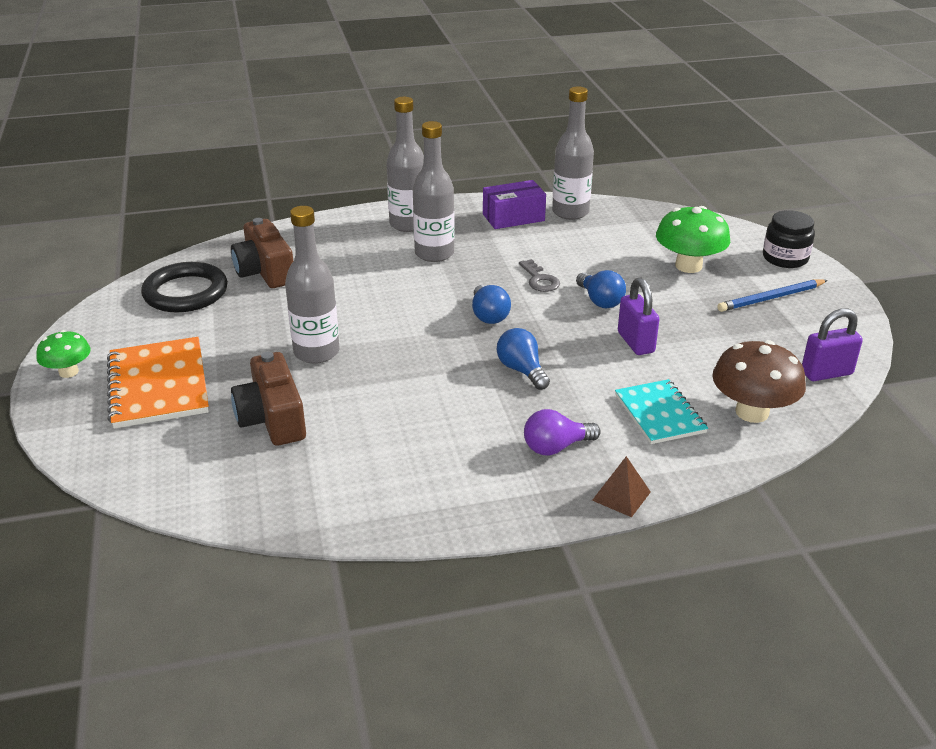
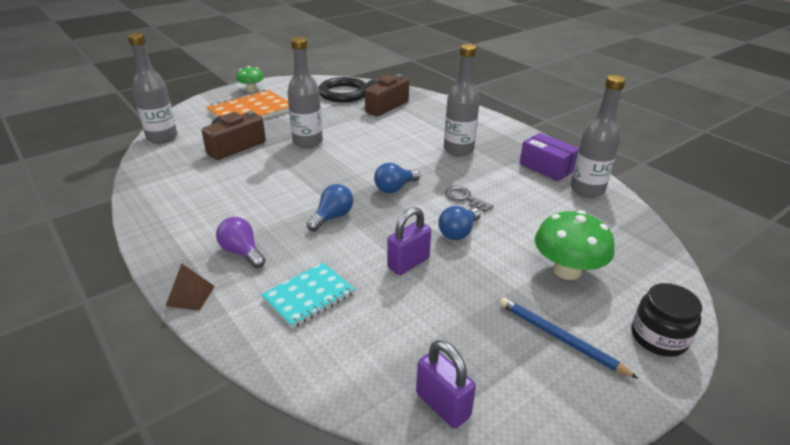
camera: 65 degrees right, 0 degrees up
(408, 224) = (487, 132): grey bottle -> grey bottle (162, 138)
(539, 280) = (464, 198): grey key -> grey key turned 90 degrees clockwise
(752, 412) = (338, 355): brown mushroom -> none

